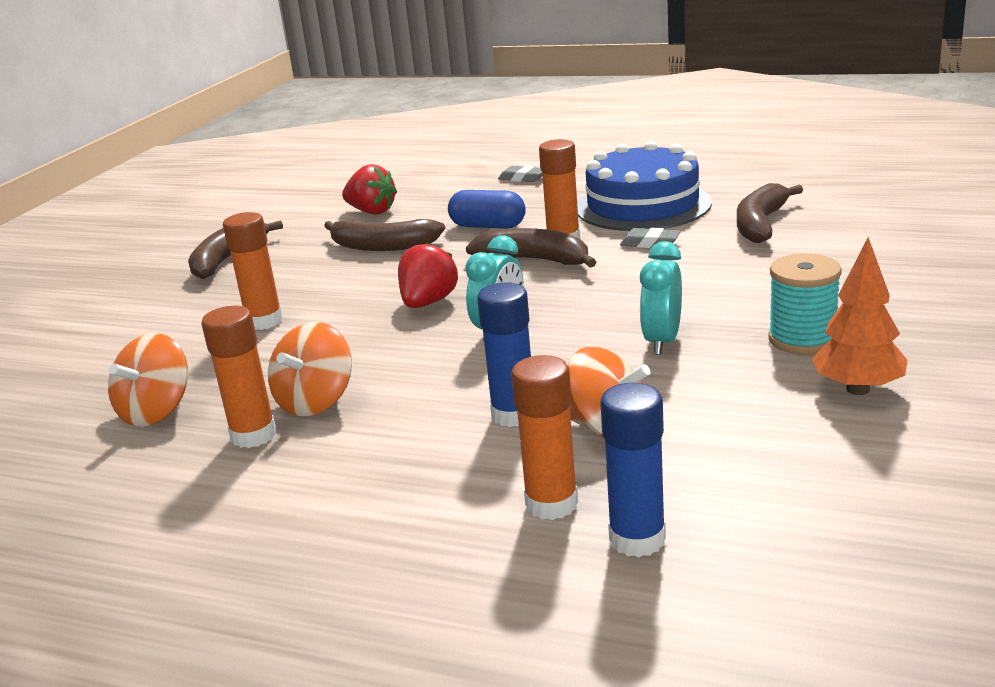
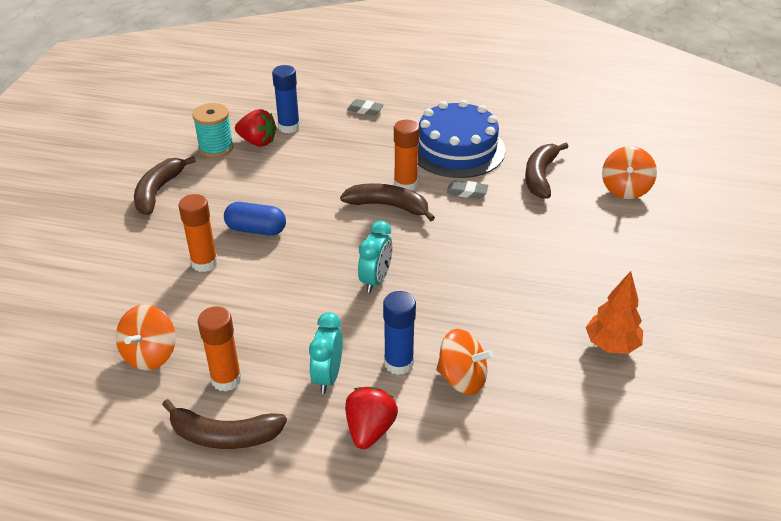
camera: 10 degrees left, 15 degrees up
(316, 401) = (262, 347): orange spinning top -> orange spinning top (625, 189)
(382, 246) = (274, 183): brown banana -> brown banana (224, 436)
(428, 303) = (320, 248): red strawberry -> red strawberry (370, 430)
(488, 226) = (348, 165): blue capsule -> blue capsule (256, 229)
(551, 504) = (434, 443): orange glue stick -> none
(637, 539) = (490, 473): blue glue stick -> blue glue stick (289, 127)
(662, 342) = (486, 296): turquoise clock -> turquoise clock (327, 376)
(802, 339) = (575, 297): turquoise spool -> turquoise spool (216, 148)

